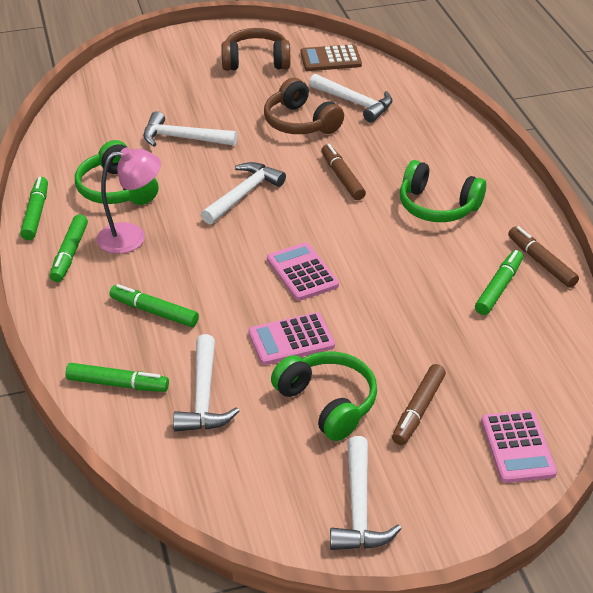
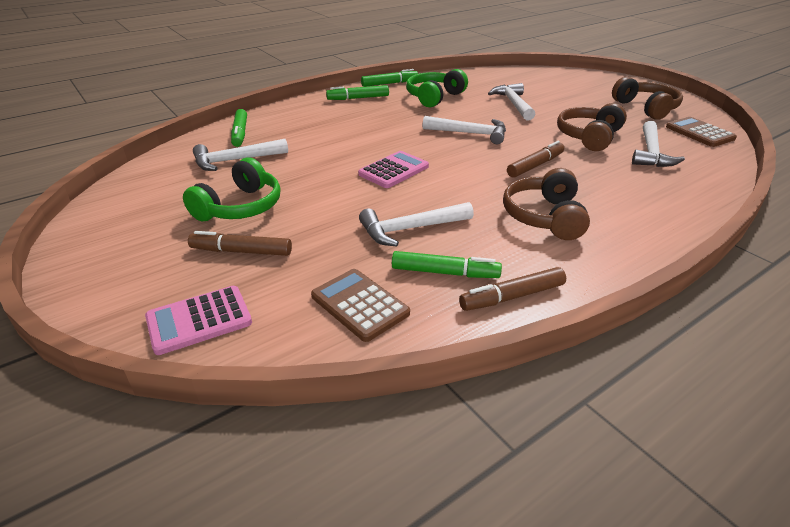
camera: 70 degrees right, 5 degrees down
(132, 237) = (388, 110): pink lamp -> none
(154, 312) = (316, 130): green marker -> none
(291, 340) = (309, 180): pink calculator -> none
(359, 507) = (118, 241): white hammer -> white hammer (411, 229)
(437, 206) = (544, 217): green headphones -> brown headphones
(526, 346) = (359, 305): none -> brown calculator
(541, 262) = (512, 297): brown marker -> brown marker turned 150 degrees counterclockwise

